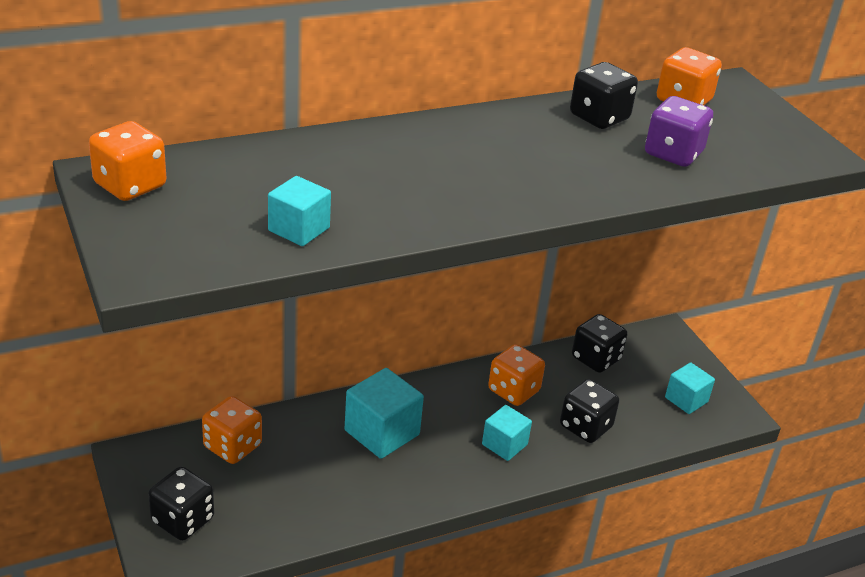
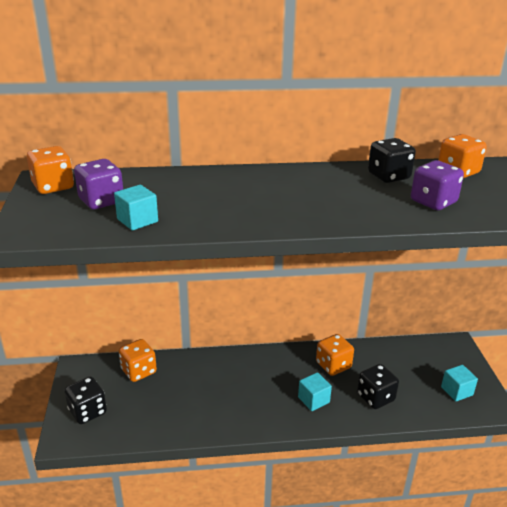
camera: 20 degrees right, 5 degrees down
(223, 203) = (101, 201): none -> purple dice
(382, 432) = (235, 378): turquoise cube -> none
(596, 359) = (398, 353): black dice -> none

